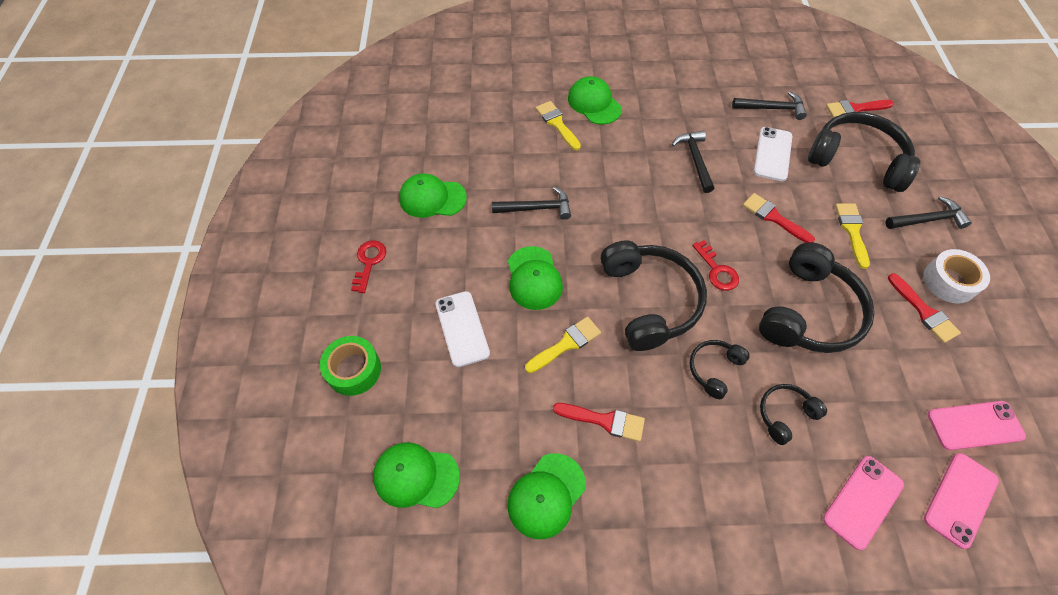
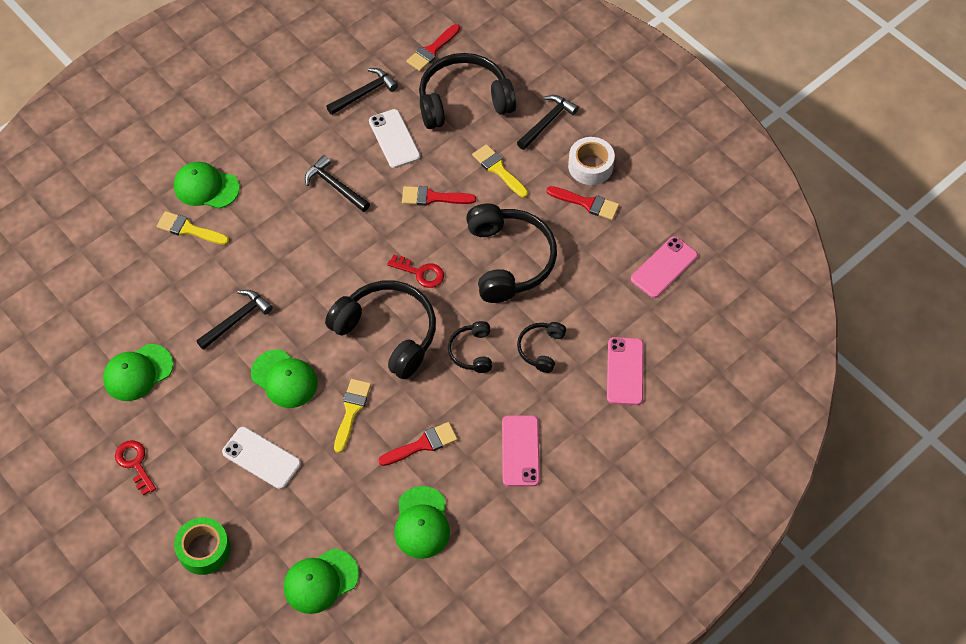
camera: 40 degrees left, 0 degrees up
(960, 499) = (681, 325): pink phone -> pink phone (520, 451)

